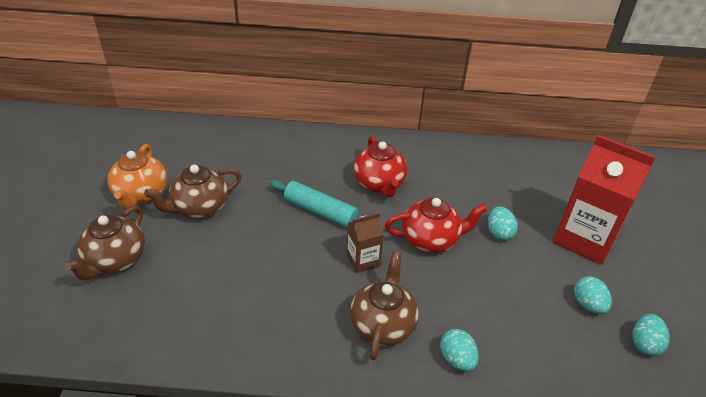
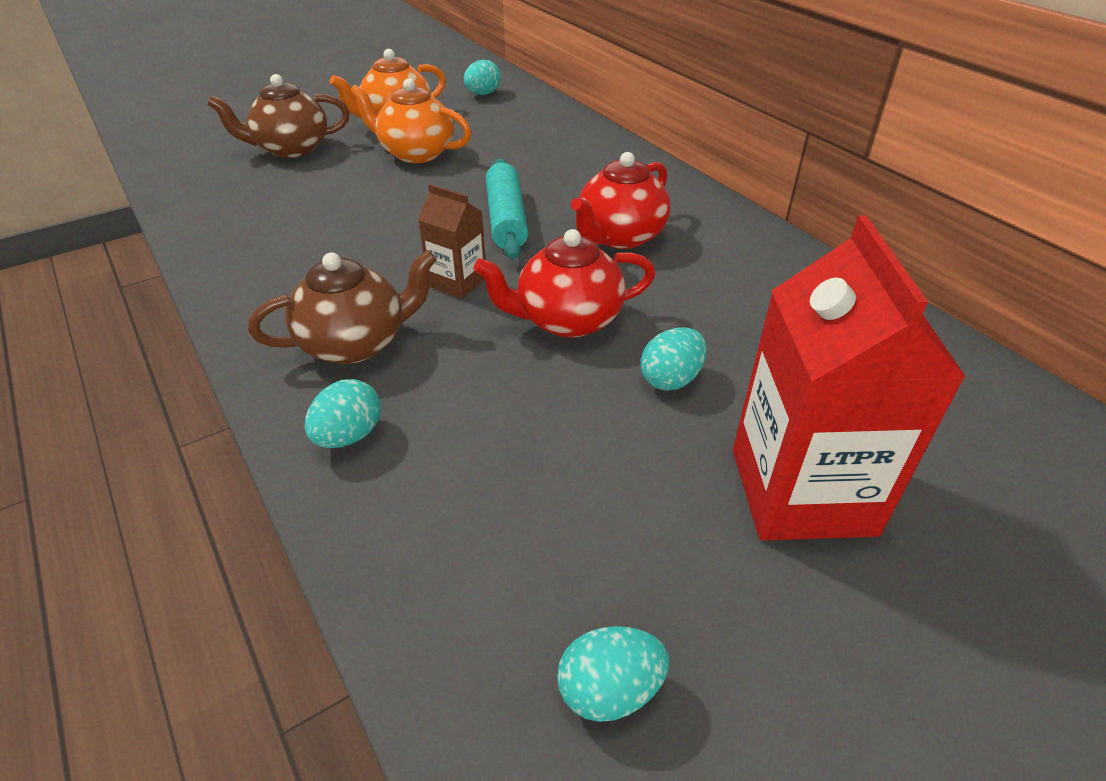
camera: 55 degrees right, 0 degrees up
(199, 208) = (415, 153): brown teapot -> orange teapot
(431, 240) = (567, 320): red teapot -> red teapot turned 120 degrees clockwise
(588, 305) = (626, 556): turquoise egg -> turquoise egg (483, 94)

